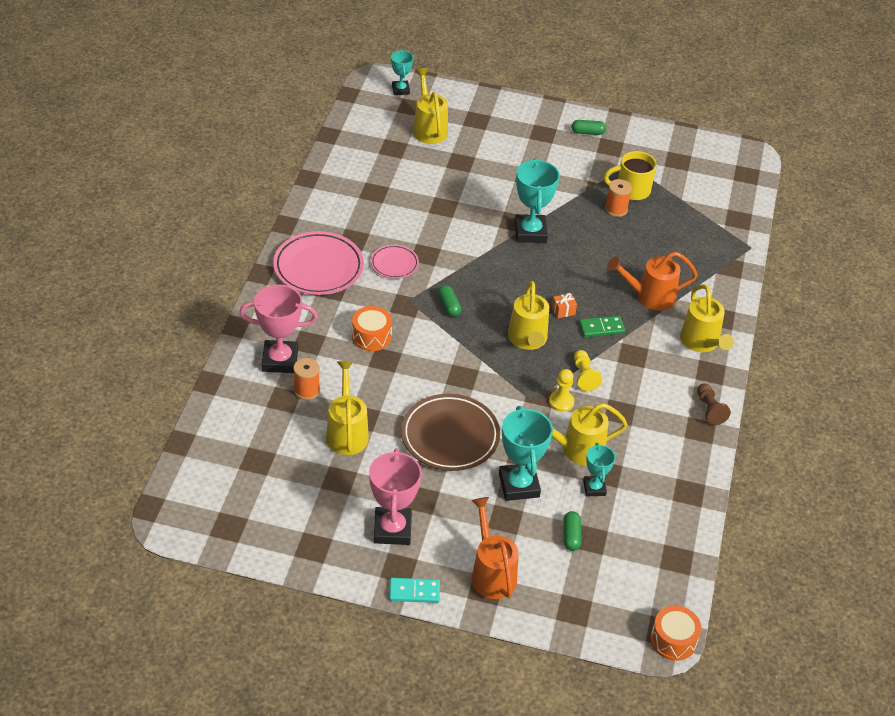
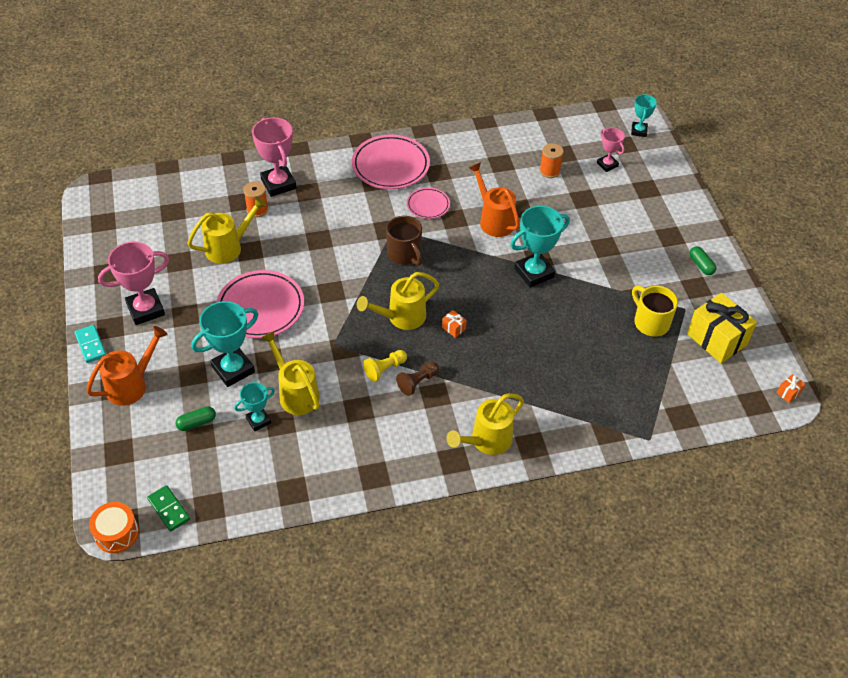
camera: 65 degrees right, 5 degrees up
(371, 336) = (338, 223): orange drum -> none
(400, 90) = (639, 131): turquoise trophy -> turquoise trophy turned 45 degrees counterclockwise
(429, 128) = (607, 164): yellow watering can -> pink trophy
(449, 306) = (405, 254): green capsule -> brown mug
(450, 436) = (260, 308): brown plate -> pink plate
(561, 402) = (343, 364): yellow pawn -> none
(601, 328) = (451, 361): green domino -> green domino (168, 509)
(616, 209) = (614, 320): orange spool -> orange spool (549, 171)
(649, 297) = (518, 382): orange watering can -> orange watering can (493, 220)
(672, 163) = (716, 339): none -> yellow gift
(709, 409) = (404, 474): brown pawn -> brown pawn (417, 382)
(747, 152) = (788, 393): none -> orange gift

